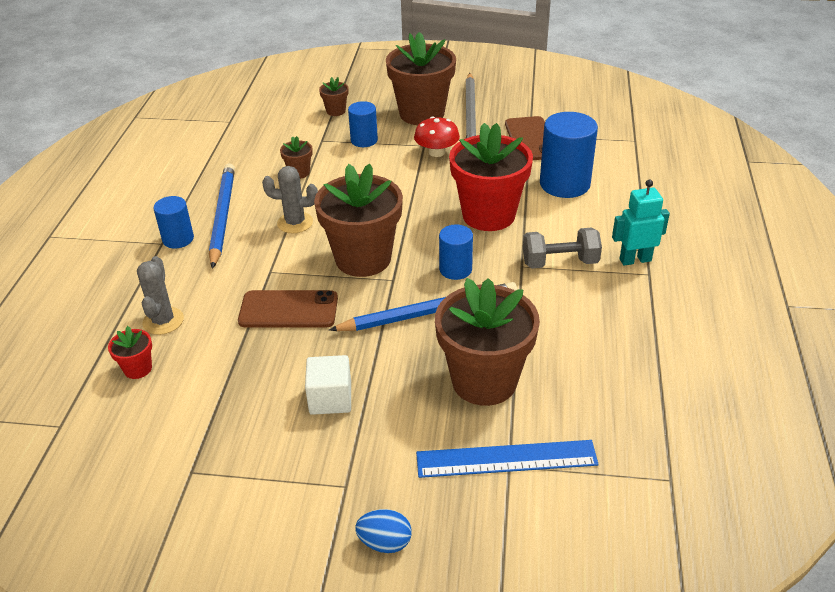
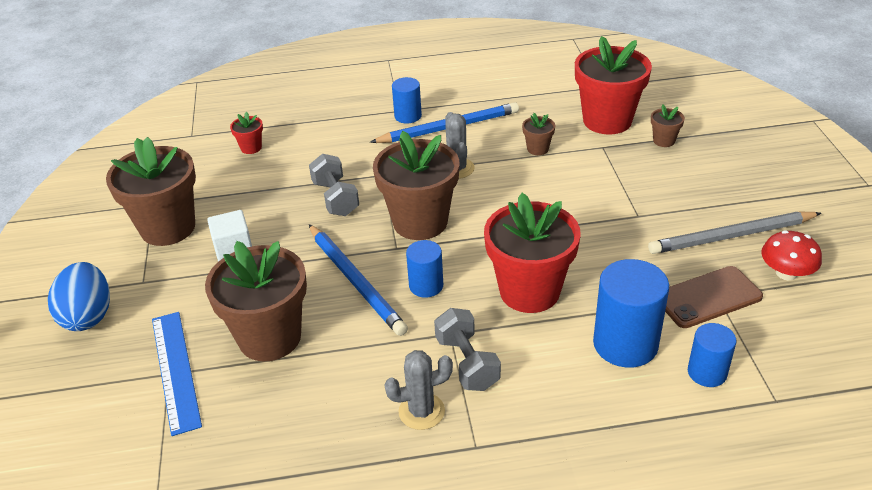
camera: 75 degrees right, 0 degrees up
(163, 321) = (305, 141): grey cactus -> grey cactus (421, 411)
(285, 129) = (607, 120): none -> red flower pot
(288, 310) = (335, 198): brown phone -> grey dumbbell
(364, 140) = (620, 173): blue cylinder -> blue cylinder (707, 372)
(385, 542) = (88, 316): blue egg -> blue egg, size x1.73
(422, 114) = (703, 199): brown flower pot -> brown flower pot (168, 228)
(436, 152) = (629, 228): red mushroom -> red mushroom (786, 273)
(635, 260) = (498, 430): turquoise robot -> none

